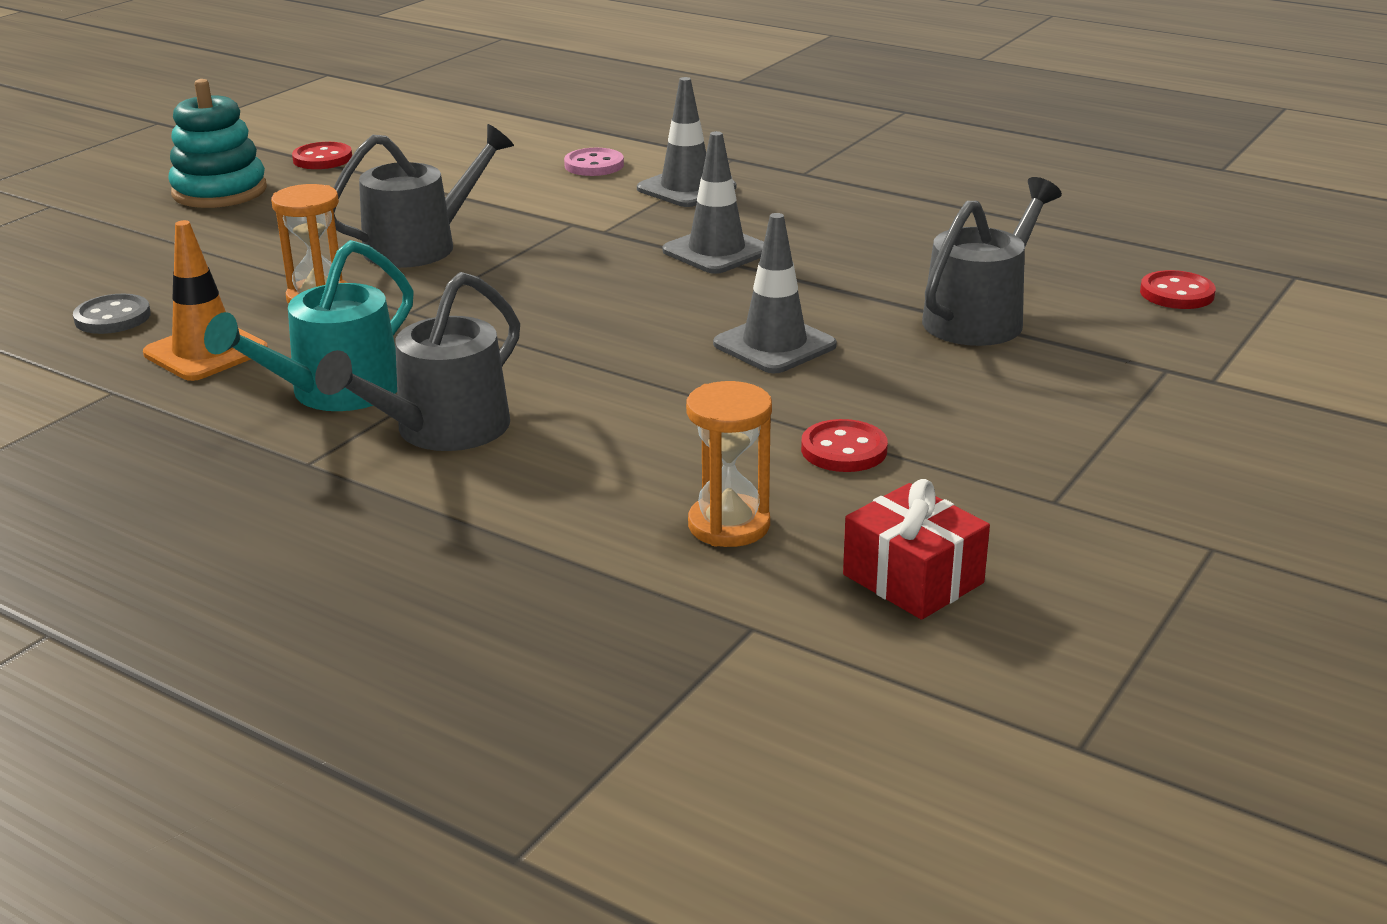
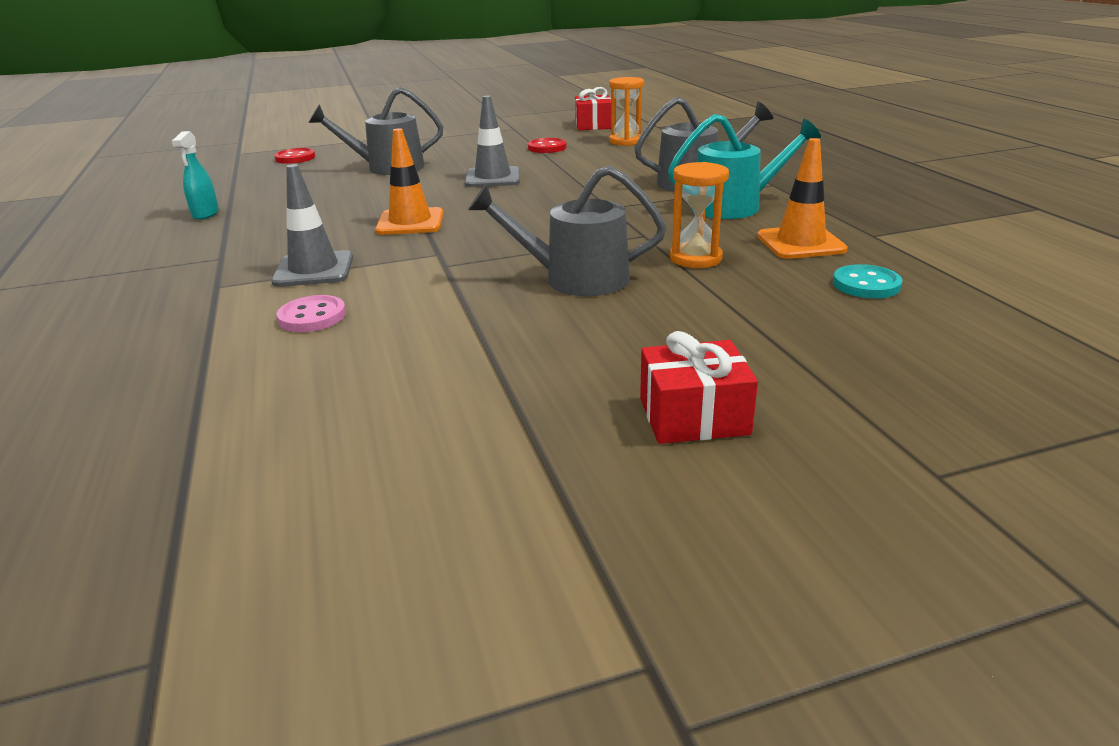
camera: 140 degrees left, 0 degrees up
(112, 317) = (866, 284): grey button -> turquoise button
(219, 191) = (694, 416): turquoise stacking toy -> red gift
(322, 159) = (521, 435): red button -> none
(716, 251) = (410, 222): grey traffic cone -> orange traffic cone
(971, 197) = (205, 214): none -> turquoise spray bottle

